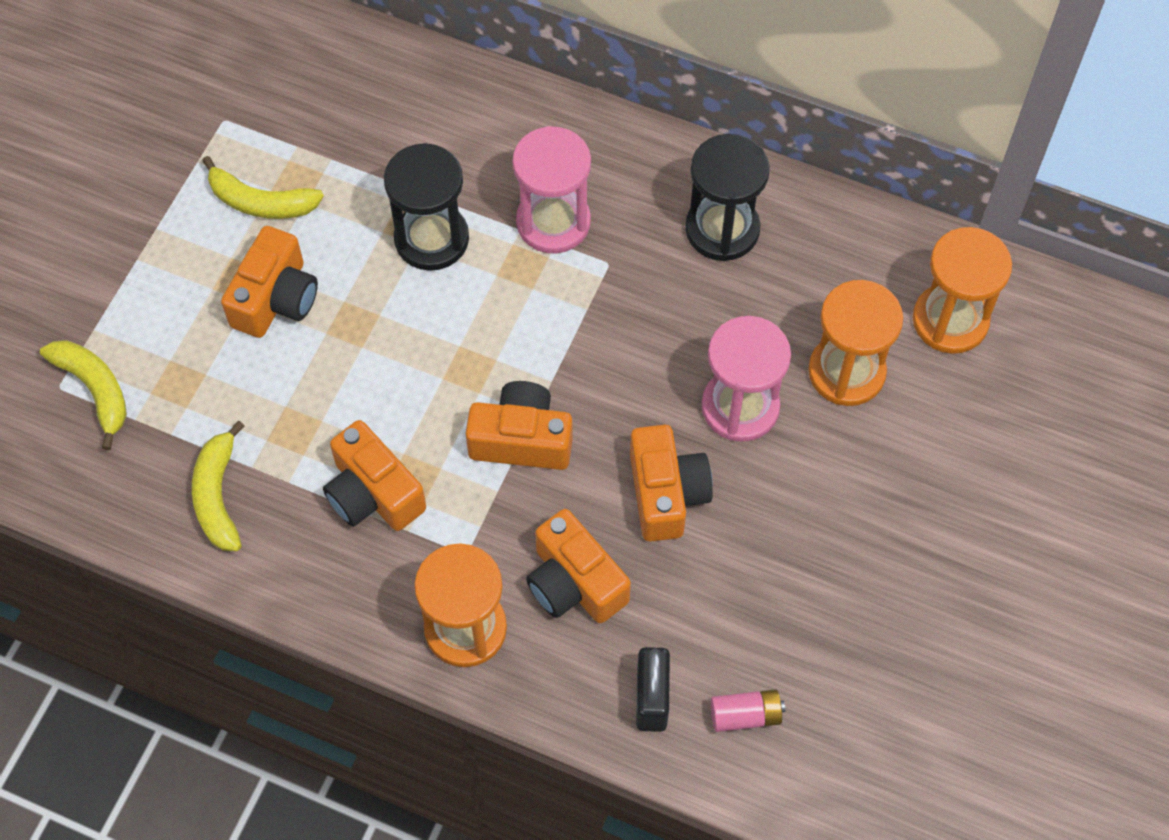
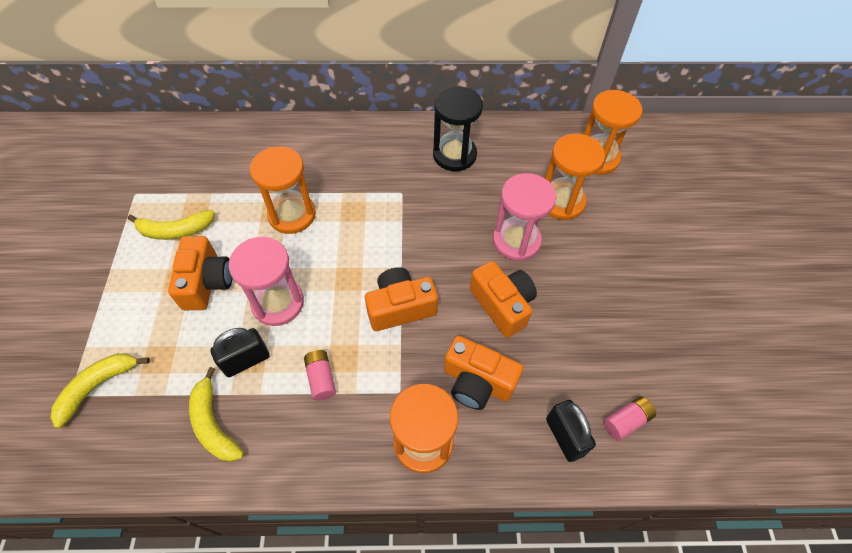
camera: 25 degrees left, 5 degrees down
(95, 390) = (98, 386): yellow banana -> yellow banana turned 75 degrees counterclockwise
(287, 430) = (246, 361): none -> black padlock
(373, 493) = (321, 378): orange camera -> pink battery
(431, 239) = (292, 215): black hourglass -> orange hourglass
(553, 222) = (359, 182): pink hourglass -> pink hourglass (278, 303)

